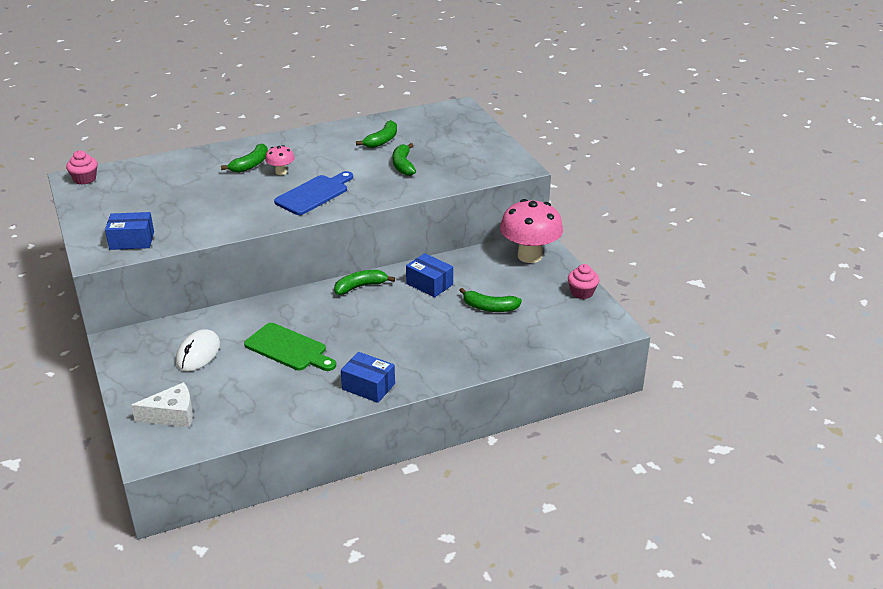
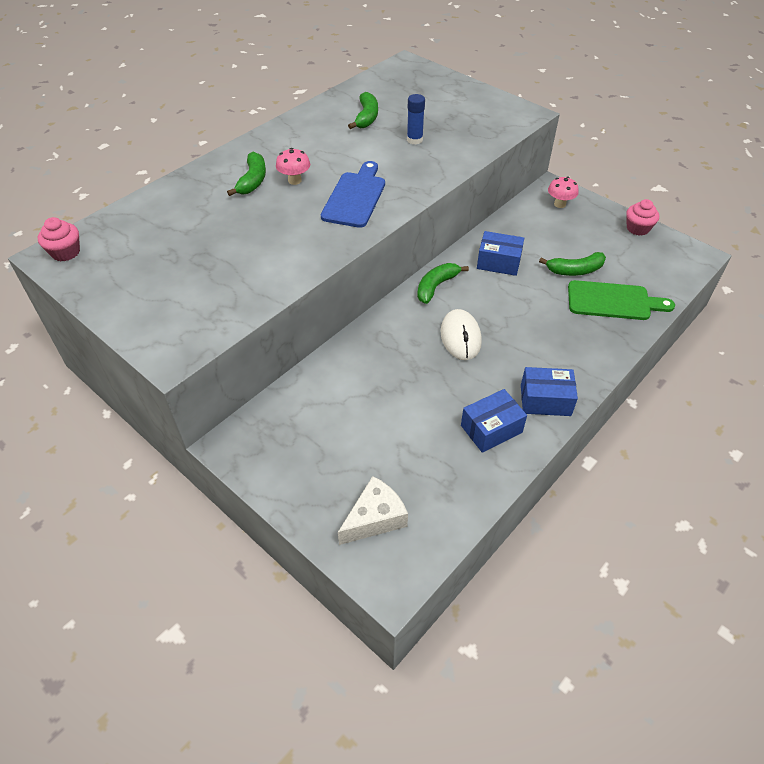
camera: 25 degrees left, 15 degrees up
(132, 240) = (198, 318): blue box -> blue box (491, 429)
(198, 353) = (337, 426): white mouse -> white mouse (460, 337)
(289, 348) = (428, 384): green cutting board -> green cutting board (613, 301)
(403, 165) = (414, 140): green banana -> blue glue stick
(529, 256) = (559, 204): pink mushroom -> pink mushroom, size x0.47

